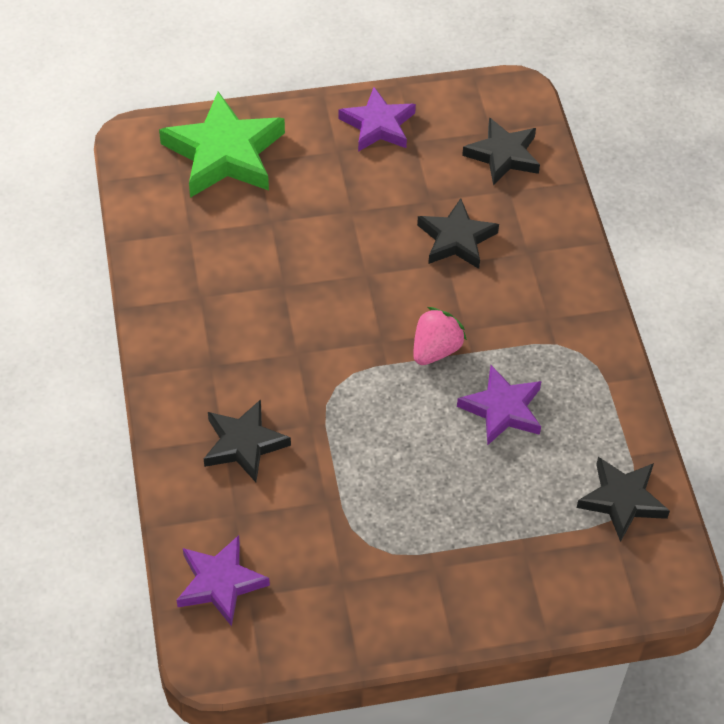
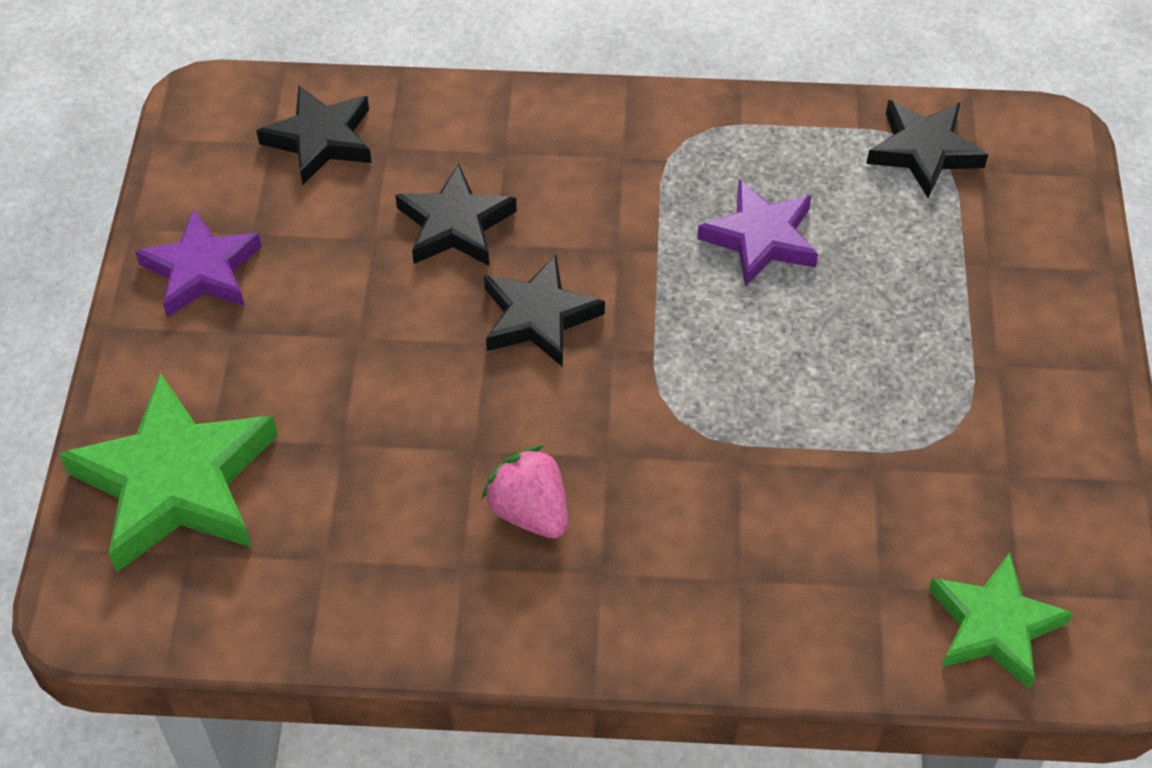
camera: 75 degrees left, 0 degrees up
(220, 583) = (994, 626): purple star -> green star
(244, 444) = (757, 553): black star -> black star (538, 317)
(435, 350) = (644, 289): pink strawberry -> pink strawberry (530, 511)

